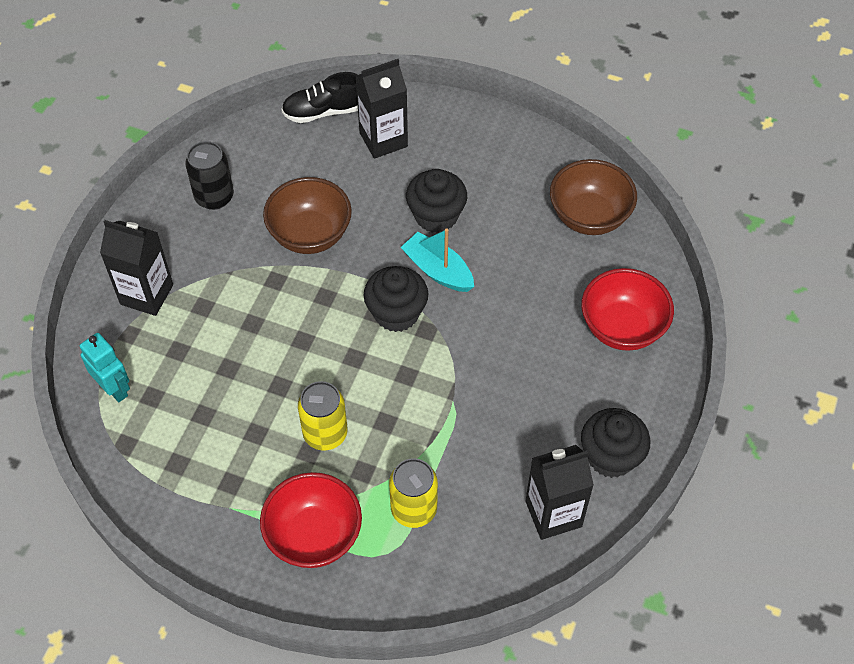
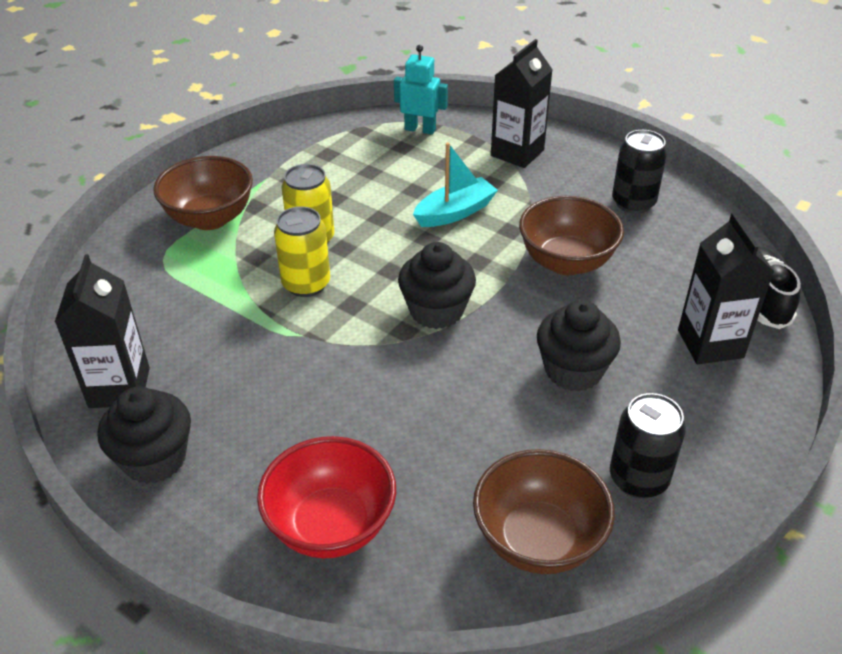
camera: 105 degrees right, 15 degrees down
(114, 388) = (420, 129): turquoise robot -> turquoise robot turned 135 degrees counterclockwise
(314, 536) = (210, 218): red bowl -> brown bowl
(414, 509) = (195, 284): yellow can -> yellow can (306, 284)
(438, 270) = (486, 356): turquoise boat -> turquoise boat (455, 212)
(523, 171) = (638, 479): none -> black can

